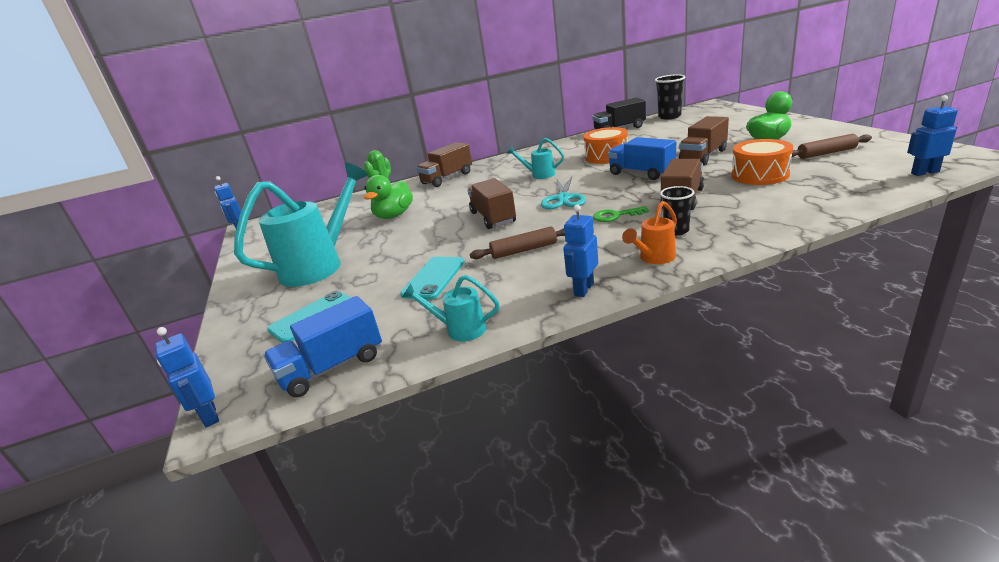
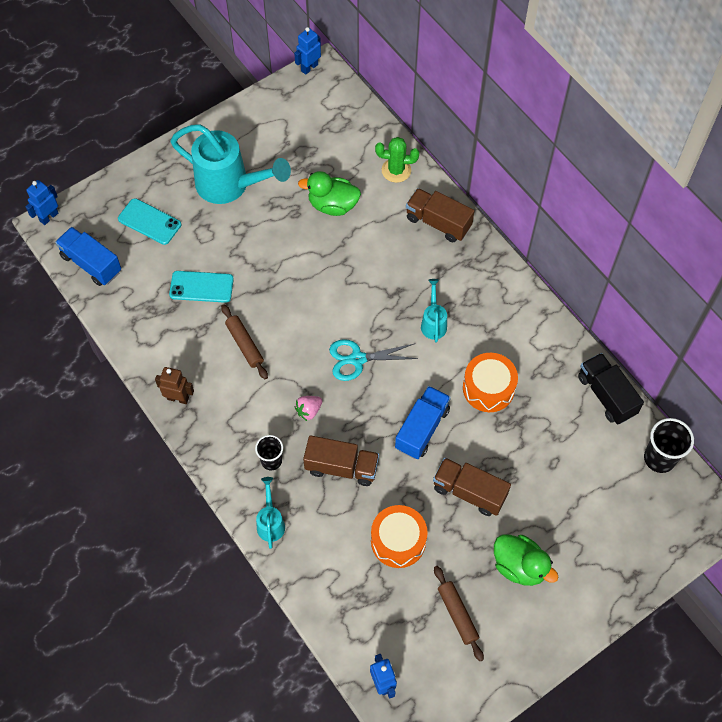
camera: 70 degrees right, 35 degrees up
(459, 329) = (130, 327): turquoise watering can -> turquoise watering can (270, 522)
(493, 217) = (316, 302): brown truck -> none
(583, 289) = (178, 398): blue robot -> brown robot
(615, 216) = (309, 411): green key -> pink strawberry
(653, 258) = (222, 444): orange watering can -> none

